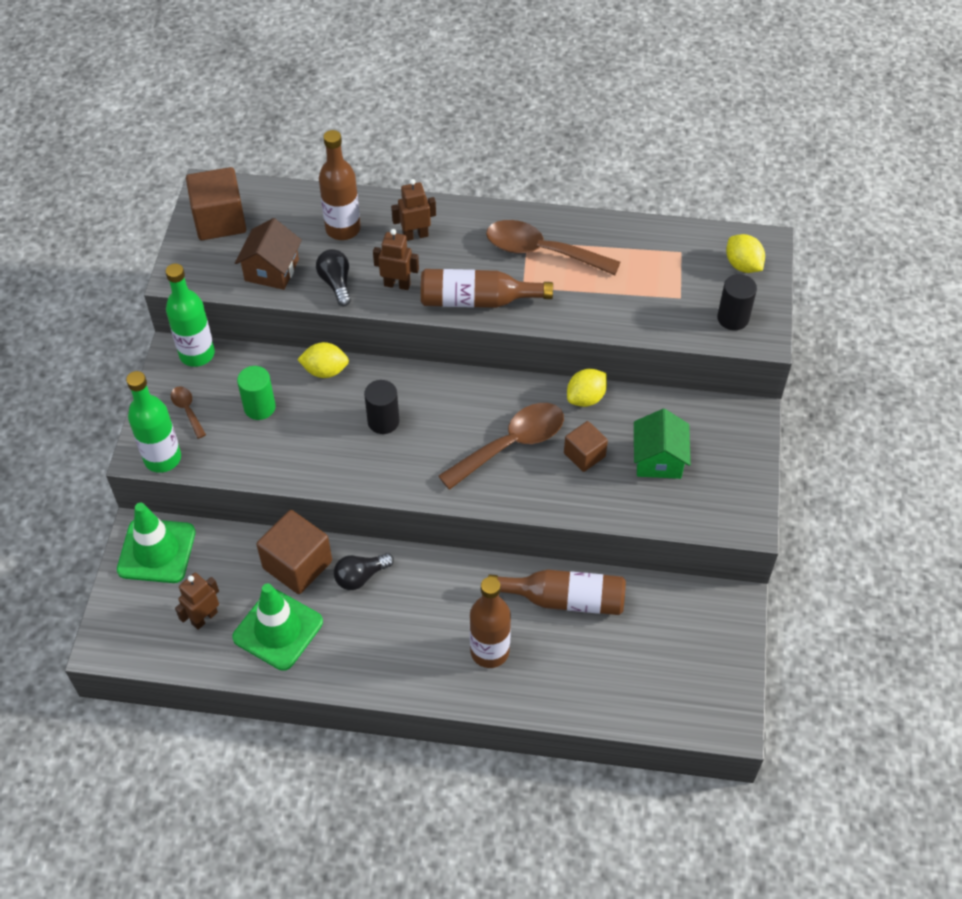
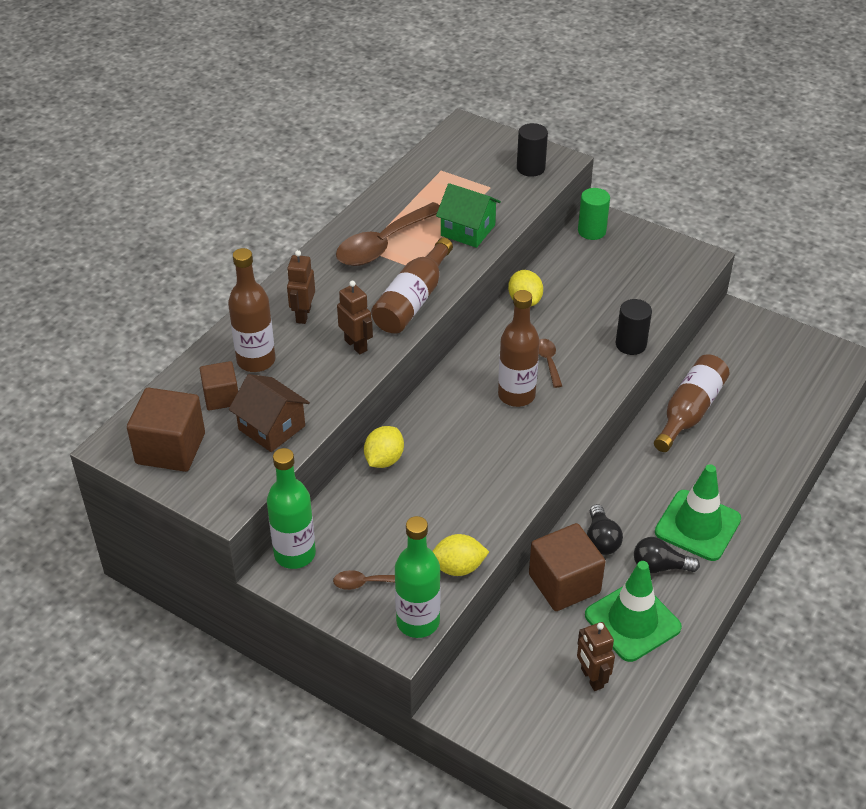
camera: 65 degrees left, 10 degrees down
(156, 551) = (488, 697): green traffic cone -> green traffic cone (697, 525)
(259, 407) = (399, 523): green cylinder -> green cylinder (591, 231)
(336, 283) = (324, 386): black light bulb -> black light bulb (659, 566)
(383, 421) = (472, 437): black cylinder -> black cylinder (630, 344)
(397, 284) = (356, 345): brown robot -> brown robot turned 105 degrees clockwise
(489, 651) = (721, 476): brown bottle -> brown bottle (516, 395)
(512, 444) = (548, 361): brown spoon -> brown spoon, size x0.47
(584, 455) = (584, 322): brown cube -> brown cube (221, 397)
(658, 459) = (613, 282): green house -> green house (468, 230)
(743, 265) = (479, 144): yellow lemon -> yellow lemon (458, 567)

